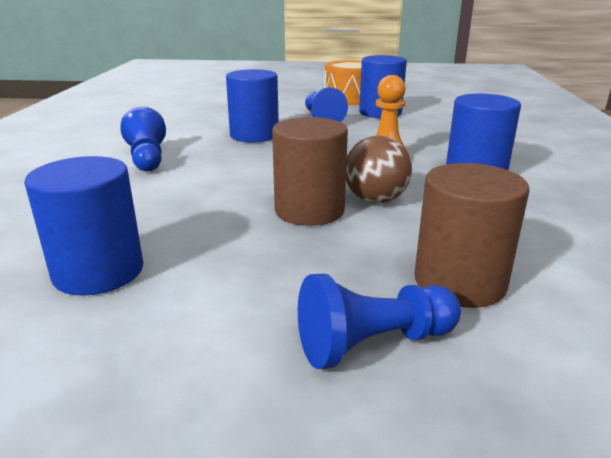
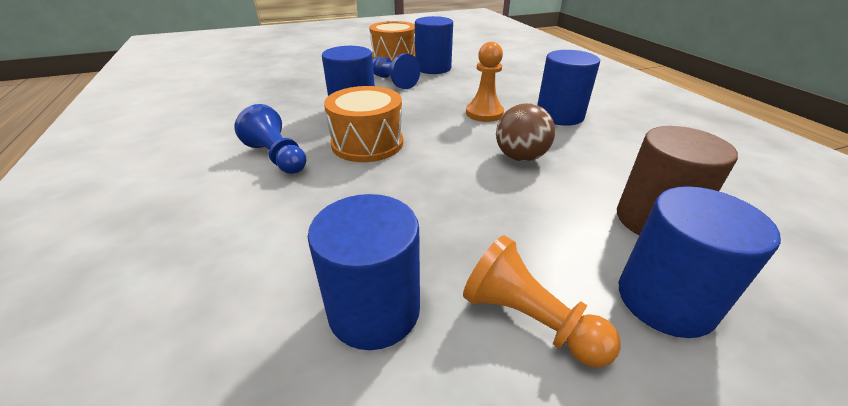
camera: 25 degrees left, 10 degrees up
(214, 315) = (529, 320): none -> orange pawn
(235, 162) = (367, 143): none -> orange drum
(309, 210) = (484, 181): brown cylinder -> none
(373, 344) = (665, 300): blue pawn -> blue cylinder

